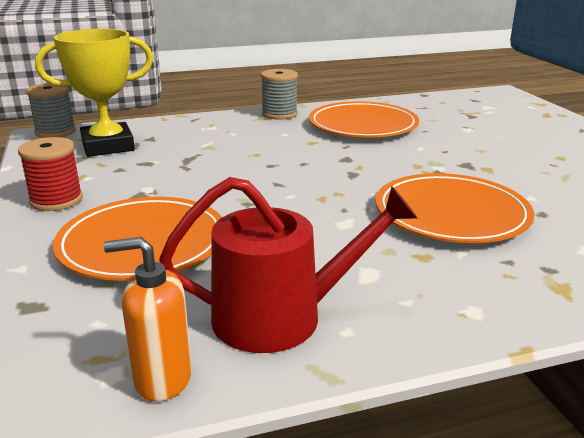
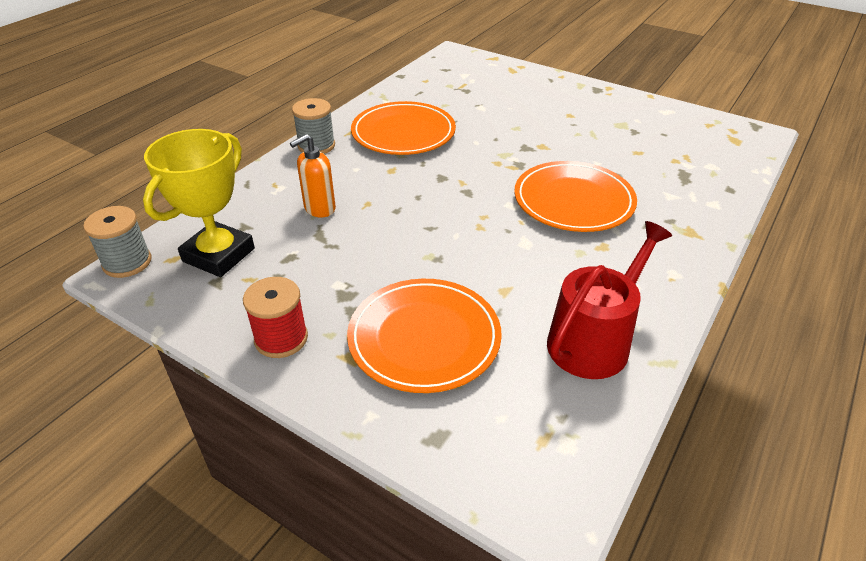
camera: 40 degrees left, 15 degrees up
(162, 379) = (598, 425): orange soap dispenser -> orange soap dispenser (319, 208)

